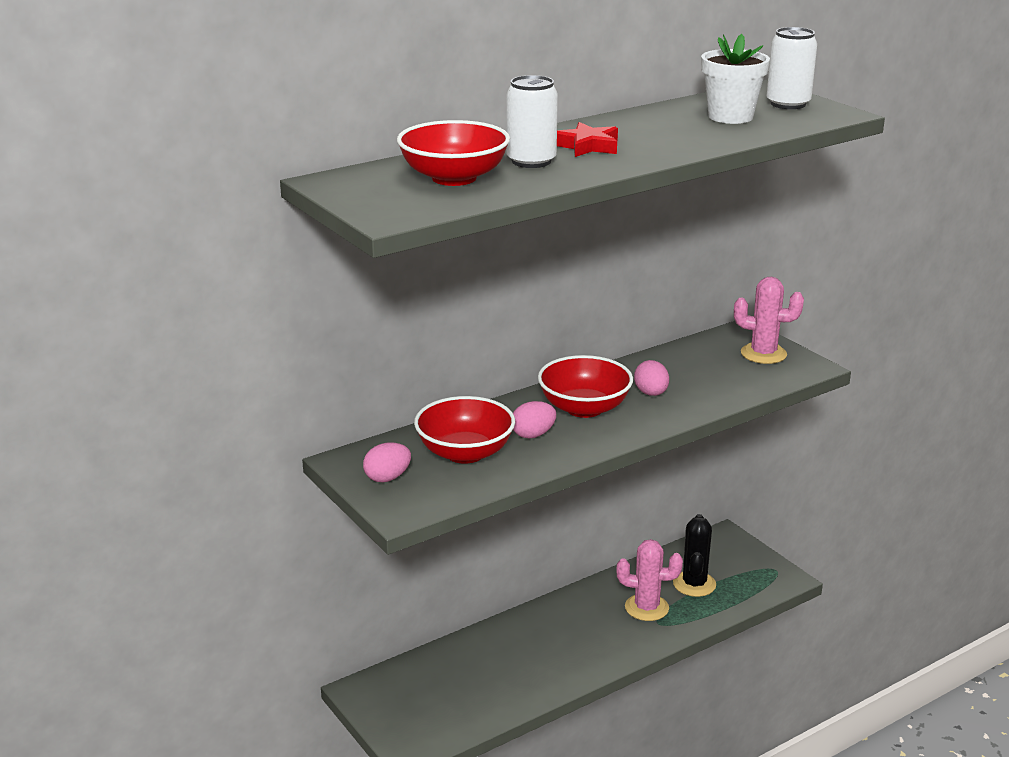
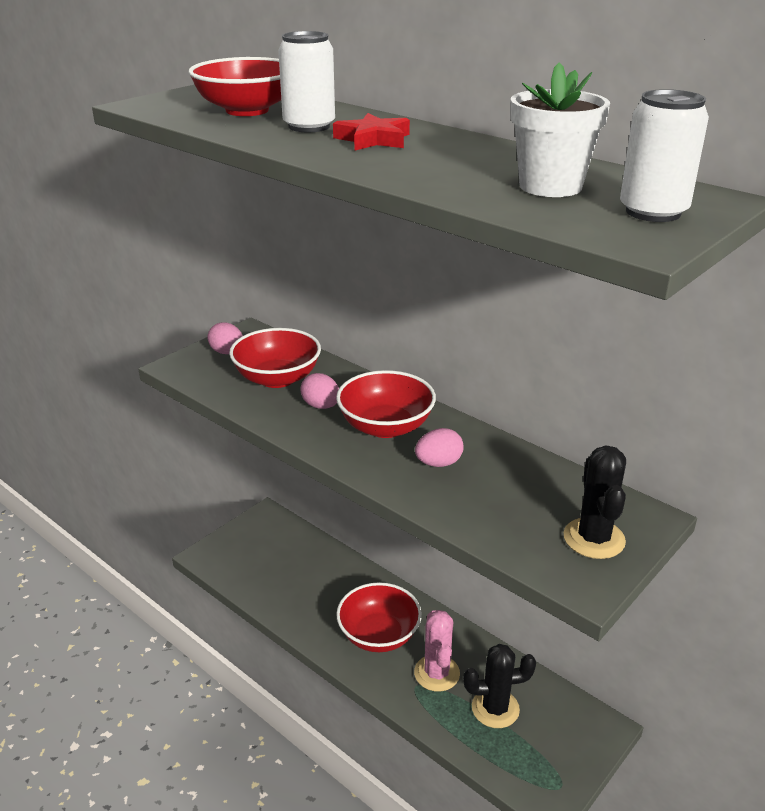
camera: 75 degrees right, 5 degrees up
(588, 634) = (379, 635): none -> red bowl
(763, 354) = (594, 538): pink cactus -> black cactus

